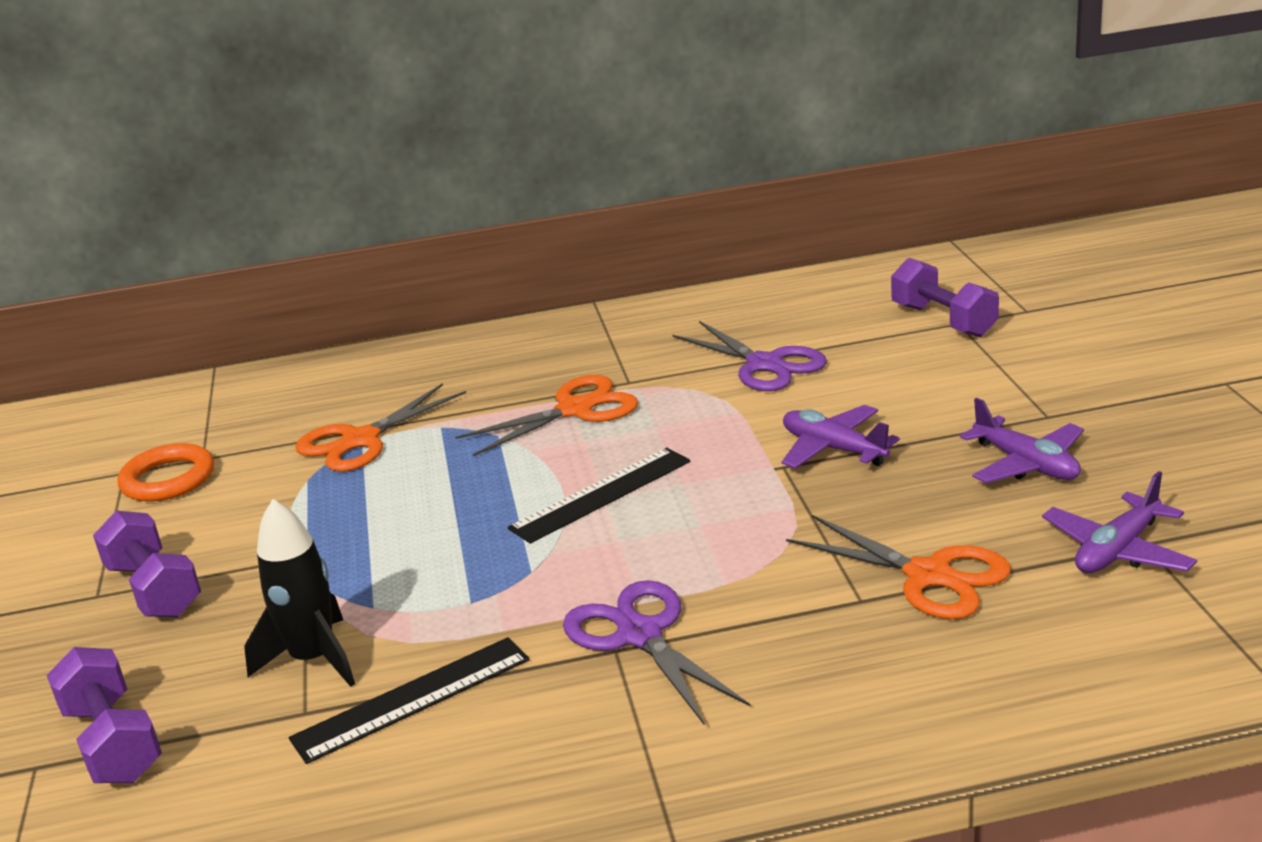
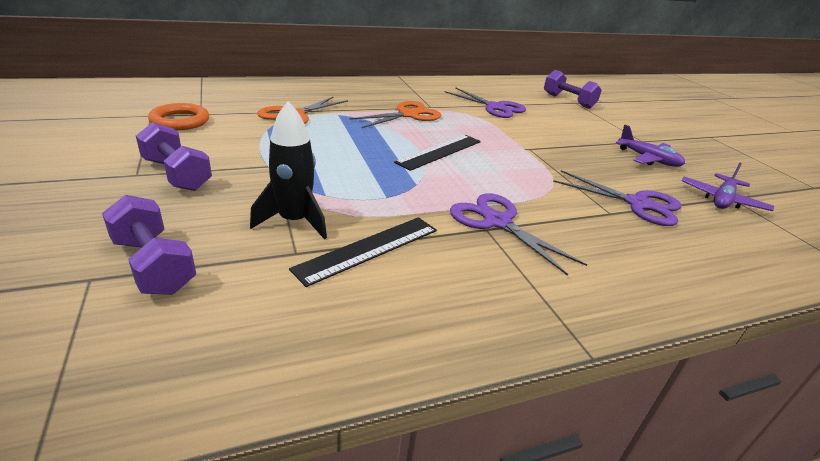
camera: 15 degrees left, 5 degrees up
(833, 449) = (550, 144): purple plane -> none
(928, 575) = (637, 204): orange scissors -> purple scissors

